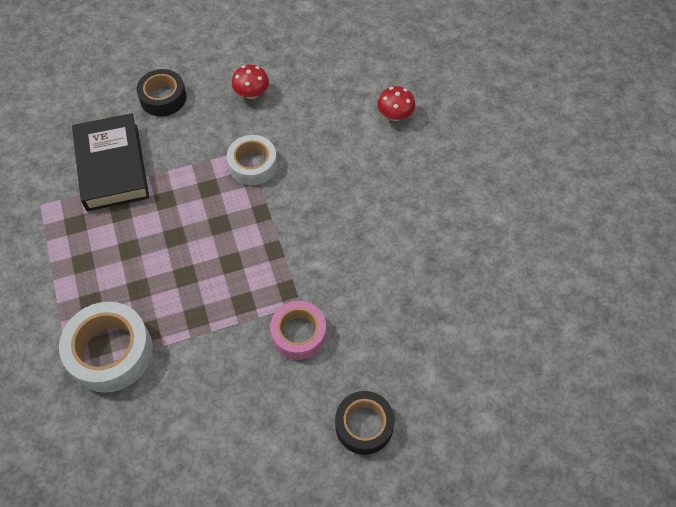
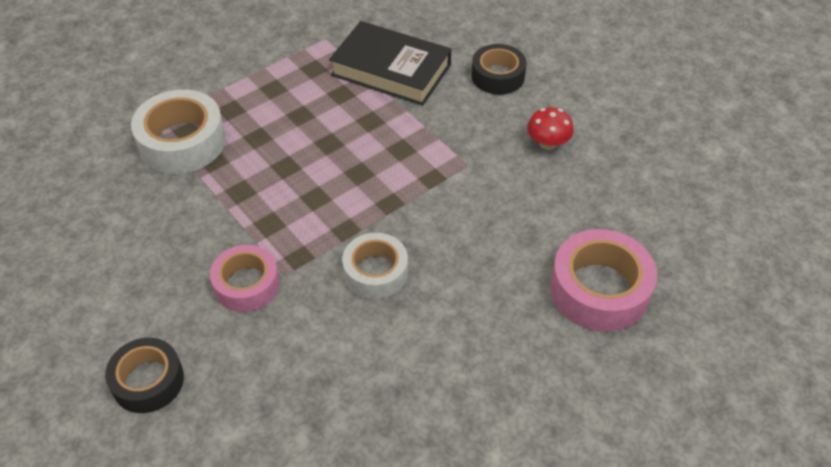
camera: 70 degrees right, 10 degrees down
(112, 167) = (391, 70): black book -> black book turned 60 degrees clockwise
(253, 165) = (449, 176): white tape -> white tape (375, 272)
(395, 115) = (599, 289): red mushroom -> pink tape

